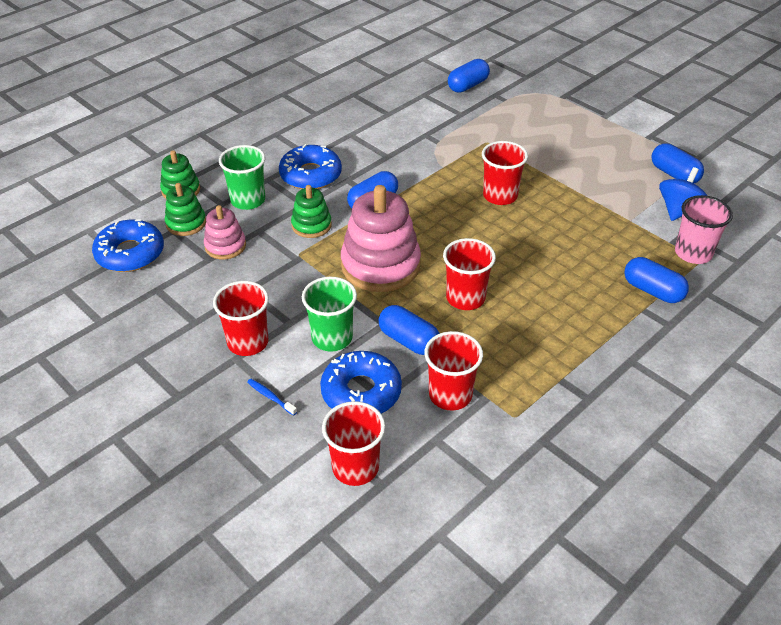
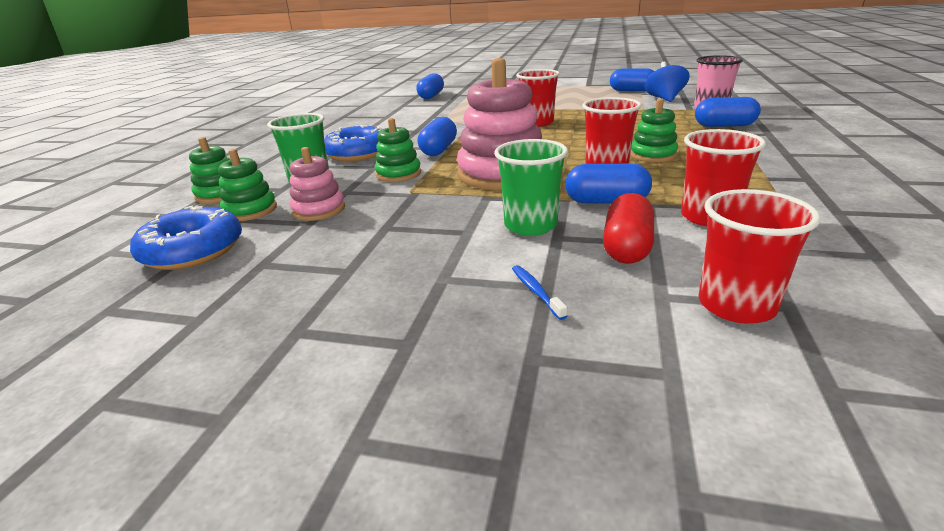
camera: 30 degrees left, 15 degrees down
(248, 342) = (440, 261): red cup -> none
(270, 397) = (536, 291): blue toothbrush -> blue toothbrush turned 60 degrees clockwise
(361, 392) = (626, 247): blue donut -> red capsule
(522, 302) = (653, 155): none -> green stacking toy

